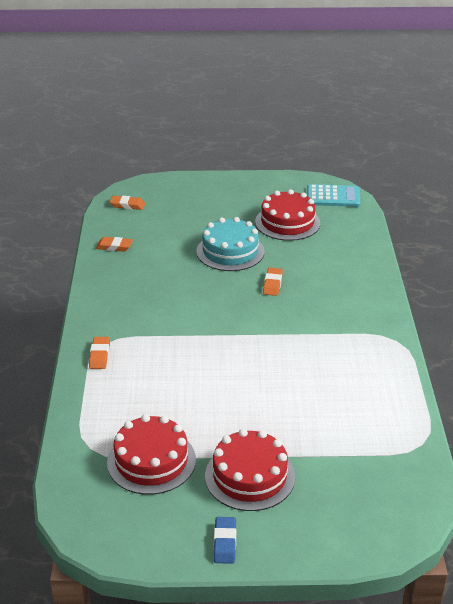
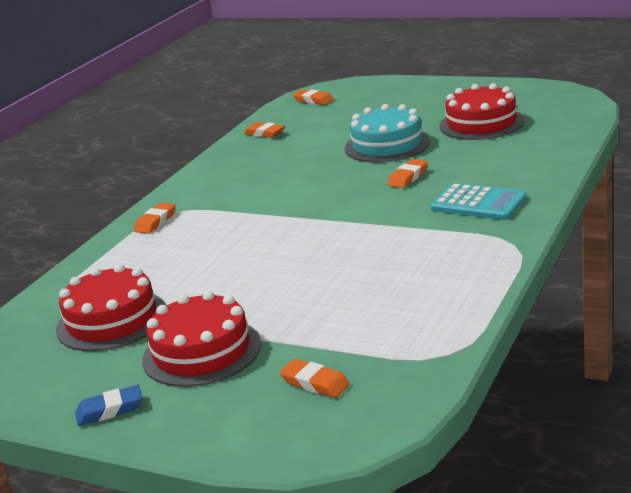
camera: 30 degrees right, 10 degrees down
(225, 543) = (110, 410): blue eraser -> blue eraser turned 45 degrees clockwise
(333, 196) = (562, 103): turquoise calculator -> turquoise calculator (478, 203)
(354, 486) = (315, 383): none -> orange eraser

